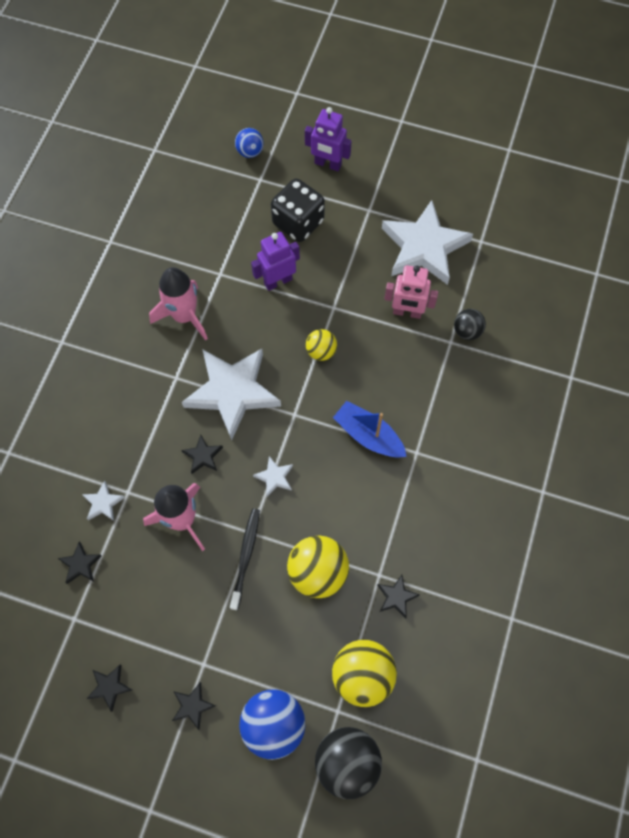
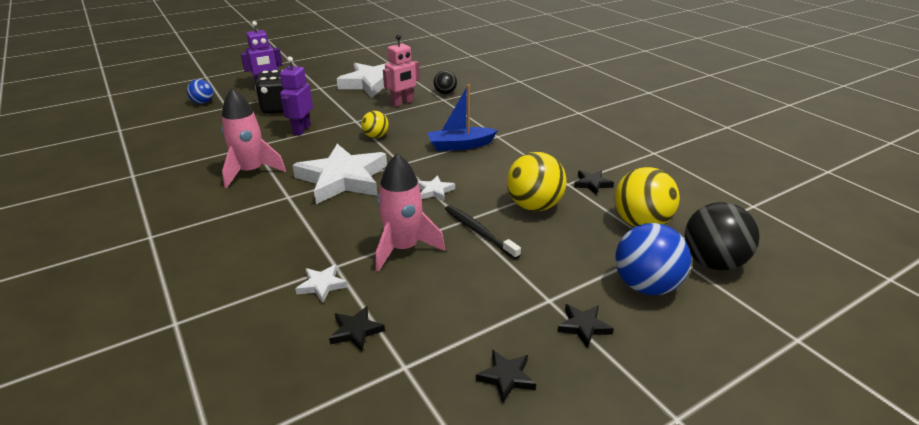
camera: 50 degrees left, 35 degrees down
(203, 456) = (368, 213): black star -> none

